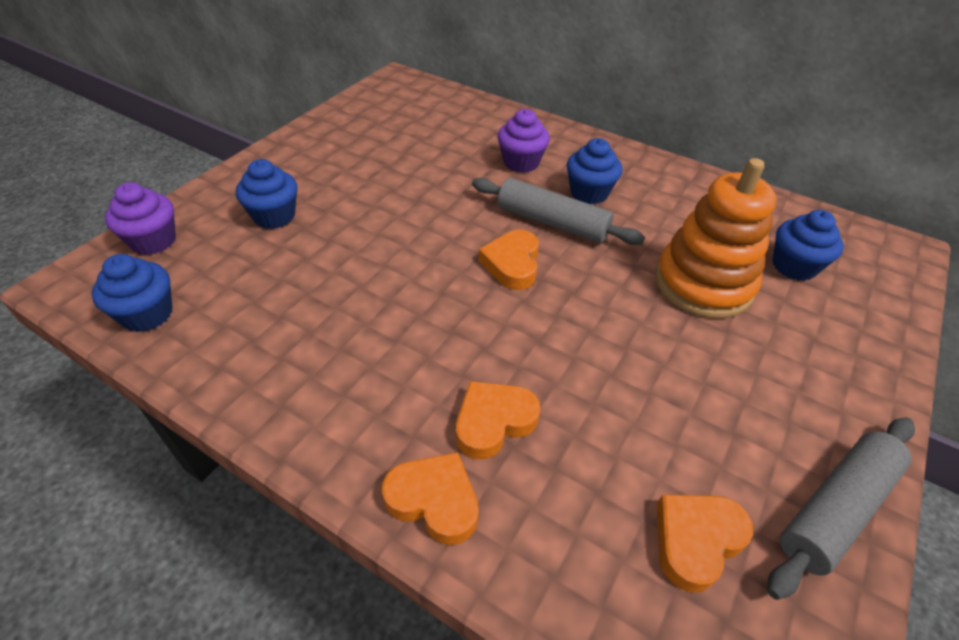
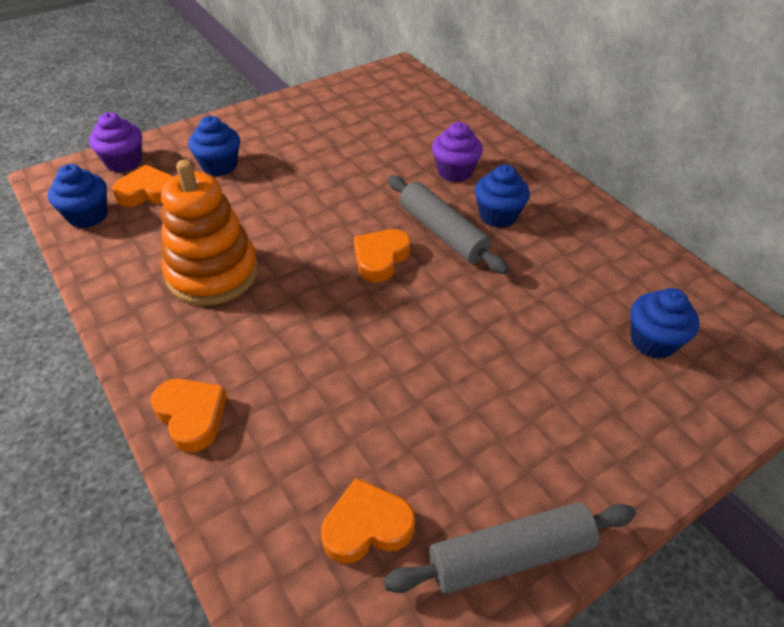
camera: 25 degrees right, 0 degrees up
(493, 422) = (274, 377): orange heart -> orange heart (147, 192)
(703, 284) = (544, 328): orange stacking toy -> orange stacking toy (212, 273)

